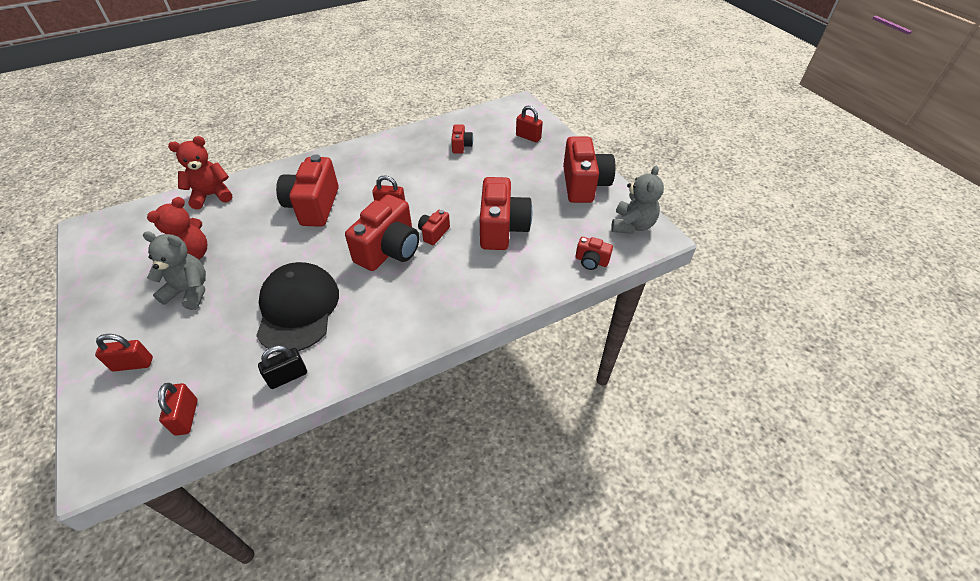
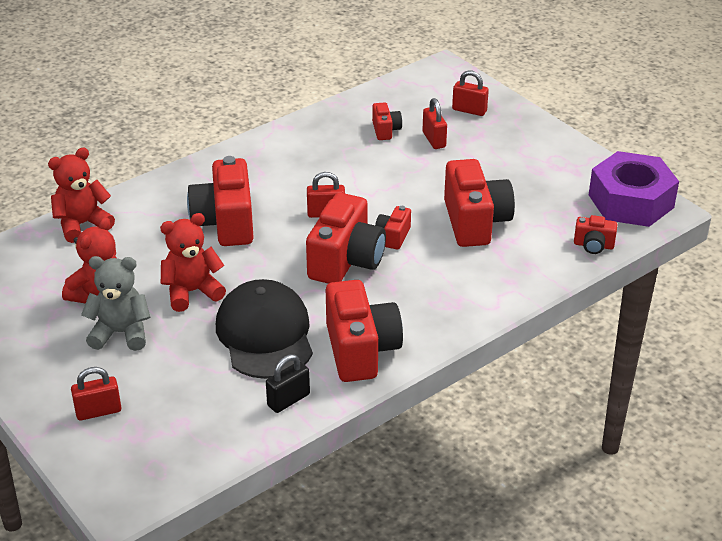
camera: 10 degrees left, 10 degrees down
(186, 417) = (193, 450): red padlock -> red padlock (434, 140)
(261, 262) = (192, 292): none -> red teddy bear
(584, 185) = (559, 161): red camera -> red camera (361, 350)
(632, 225) = (631, 201): grey teddy bear -> purple nut

